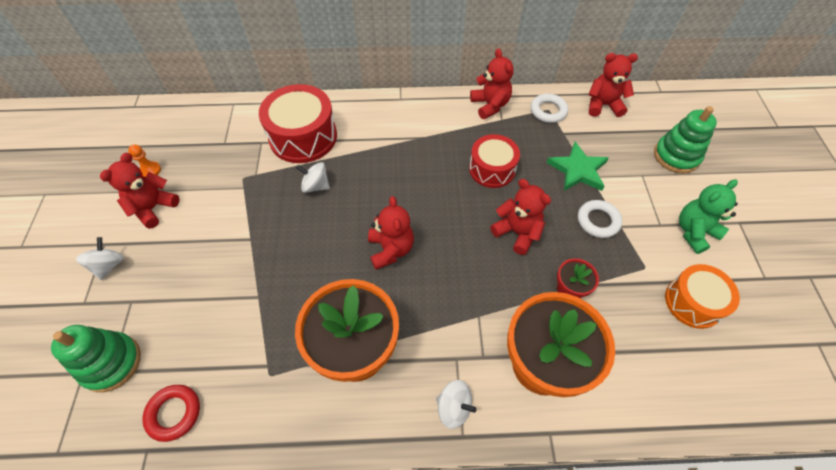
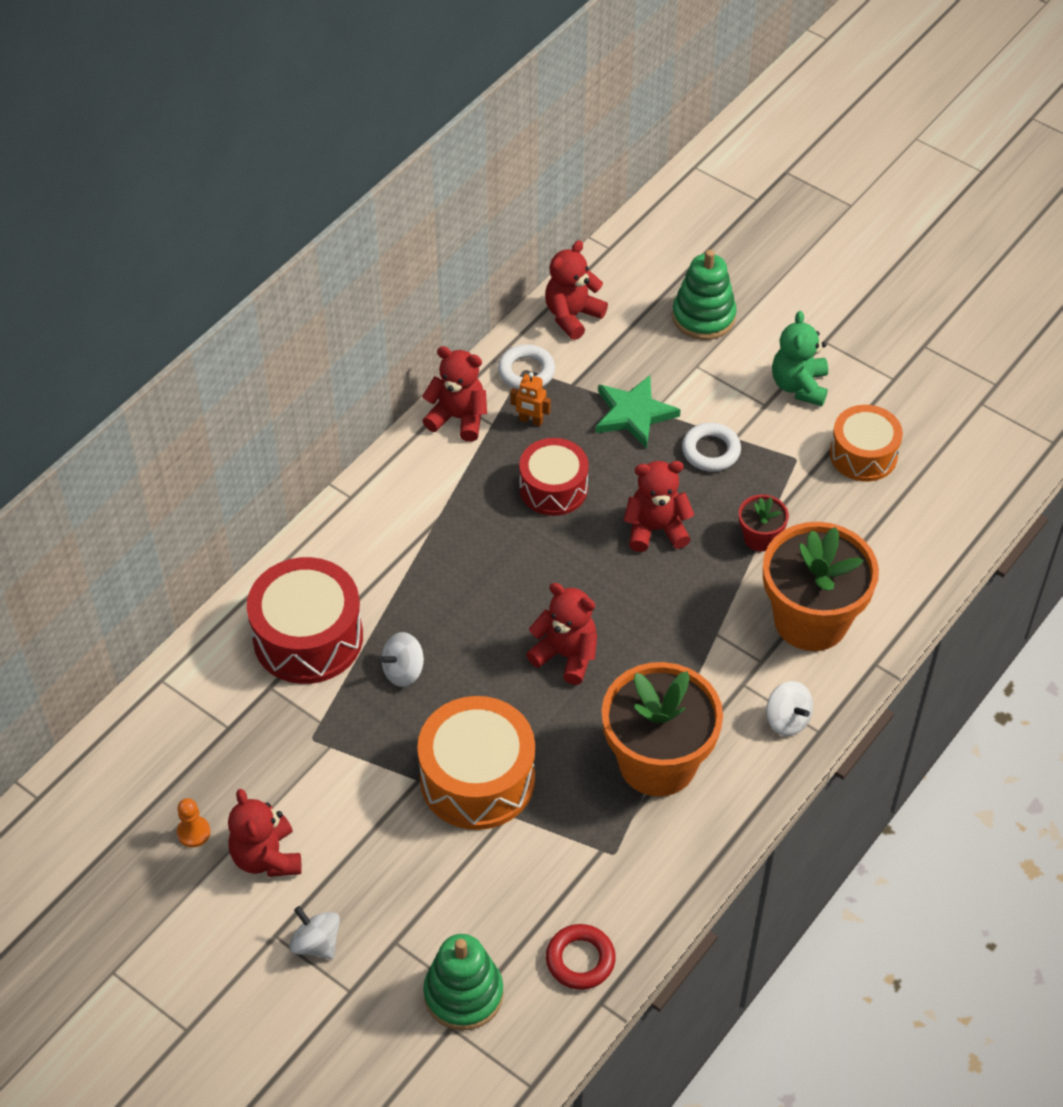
camera: 50 degrees left, 5 degrees down
(271, 265) = (477, 779): none -> orange drum
(454, 407) = (787, 720): white spinning top -> white spinning top turned 75 degrees clockwise
(522, 132) = (530, 420): none -> orange robot

